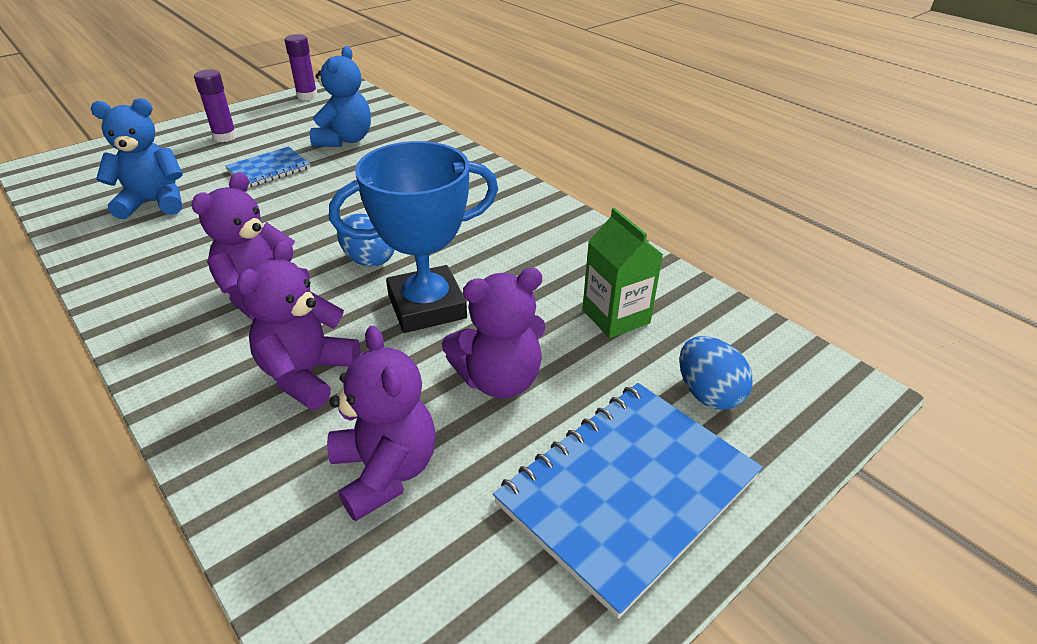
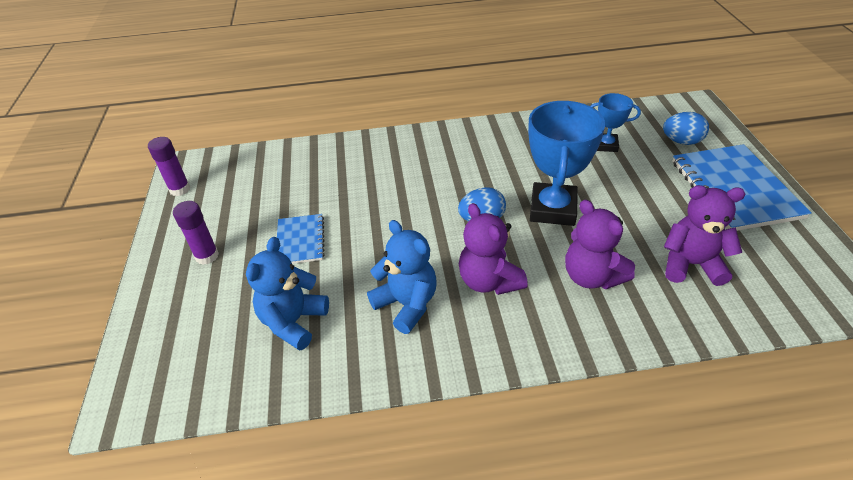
camera: 55 degrees left, 5 degrees up
(345, 140) = (292, 188): blue teddy bear -> blue teddy bear (407, 304)
(499, 380) = (637, 202): purple teddy bear -> none
(616, 316) = (606, 145): green carton -> blue trophy

